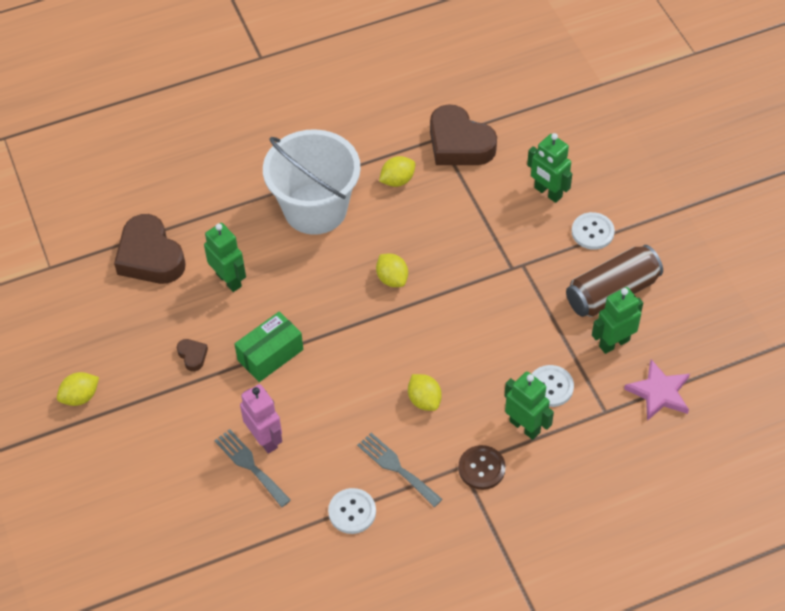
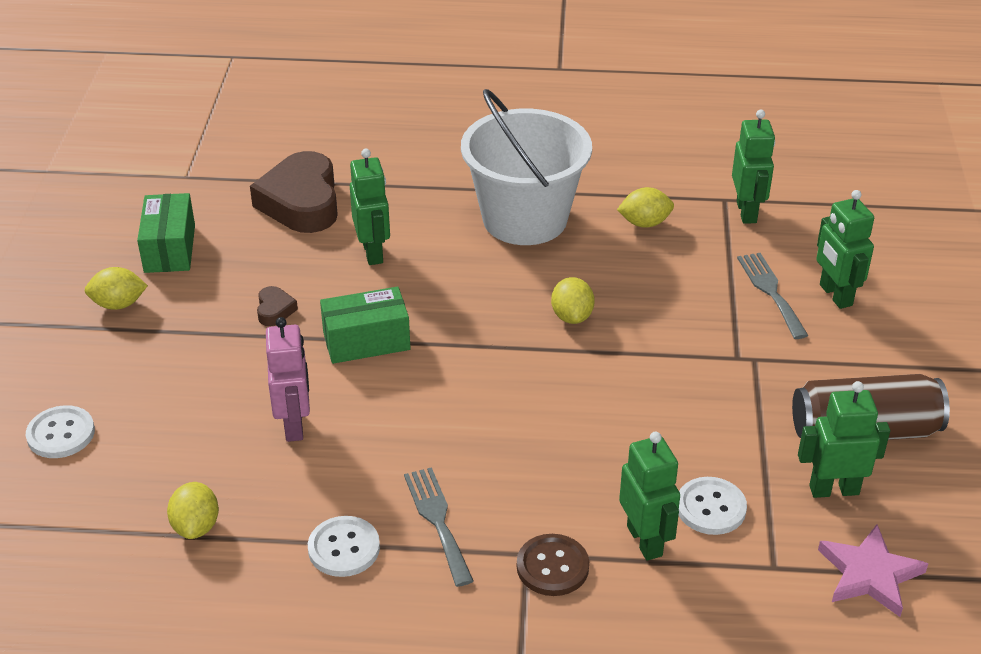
camera: 25 degrees right, 15 degrees down
(83, 335) = (169, 248): none -> green box
(250, 465) = (255, 446): grey fork -> grey fork (771, 291)
(424, 400) = (526, 459): yellow lemon -> yellow lemon (196, 526)
(459, 143) = (747, 212): brown heart -> green robot
(592, 232) = (874, 356): white button -> white button (61, 434)

